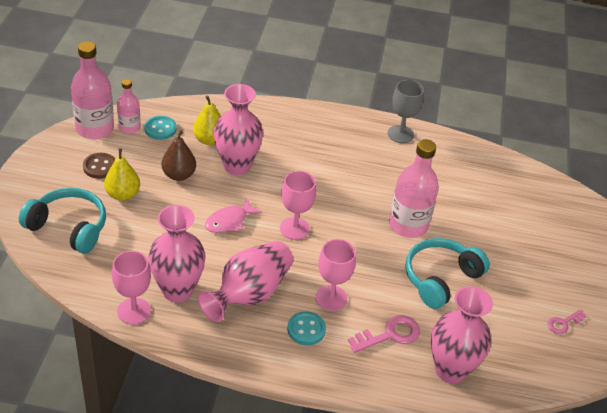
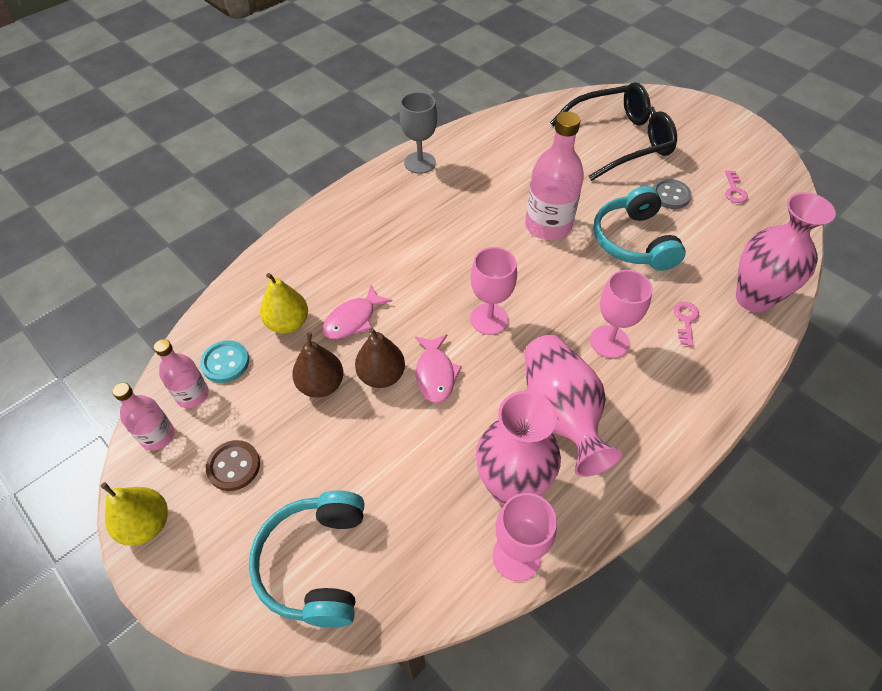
camera: 50 degrees left, 10 degrees up
(69, 227) = (315, 563): turquoise headphones -> turquoise headphones turned 60 degrees counterclockwise
(95, 129) = (158, 436): pink bottle -> pink bottle, size x0.58
(123, 194) = (306, 465): yellow pear -> yellow pear (146, 524)
(207, 198) = (381, 375): none -> brown pear
(237, 166) = (353, 319): pink vase -> pink fish
(306, 329) = (642, 388): turquoise button -> none
(389, 335) = (685, 320): pink key -> pink key, size x0.62
(513, 284) = (670, 195): none -> grey button
(546, 232) = (620, 140): none -> black glasses

